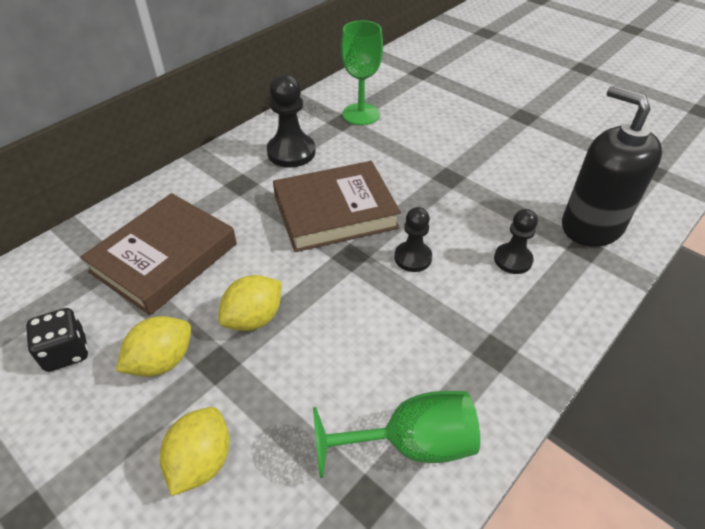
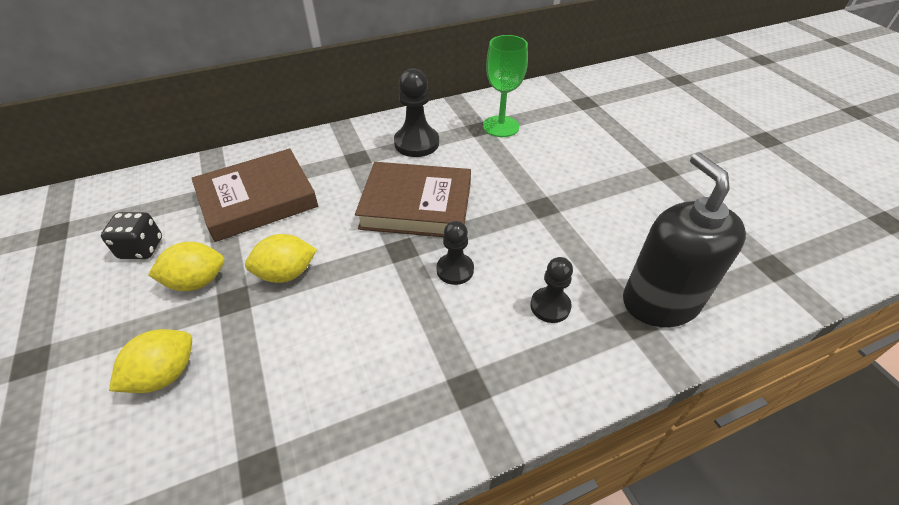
camera: 25 degrees right, 0 degrees up
(411, 444) = (331, 439): green goblet -> none

